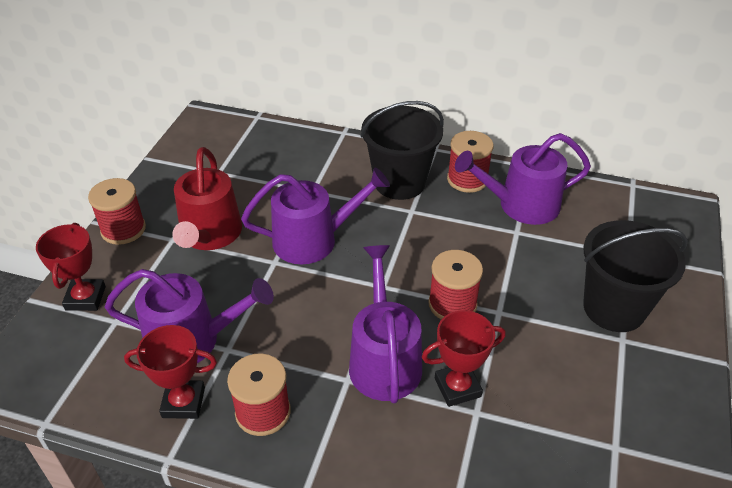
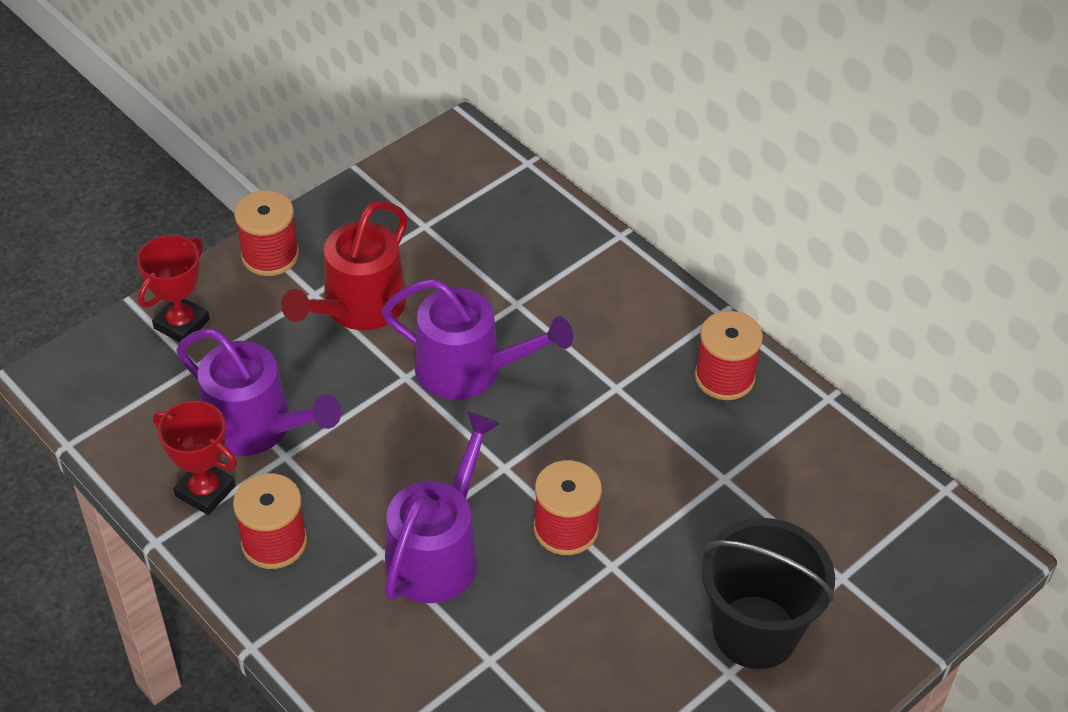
camera: 30 degrees right, 5 degrees up
(399, 182) = (633, 341): black bucket -> none
(457, 387) = (491, 623): red trophy -> none
(521, 205) = (764, 446): purple watering can -> none

